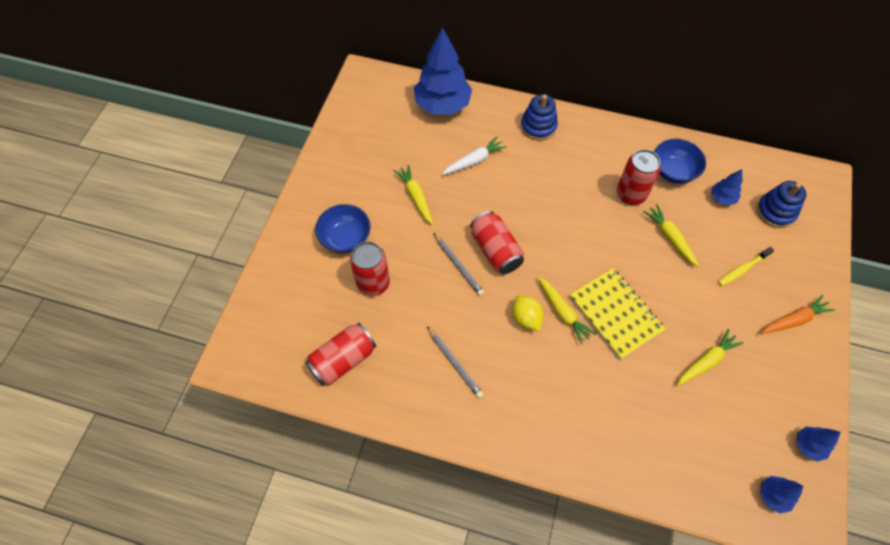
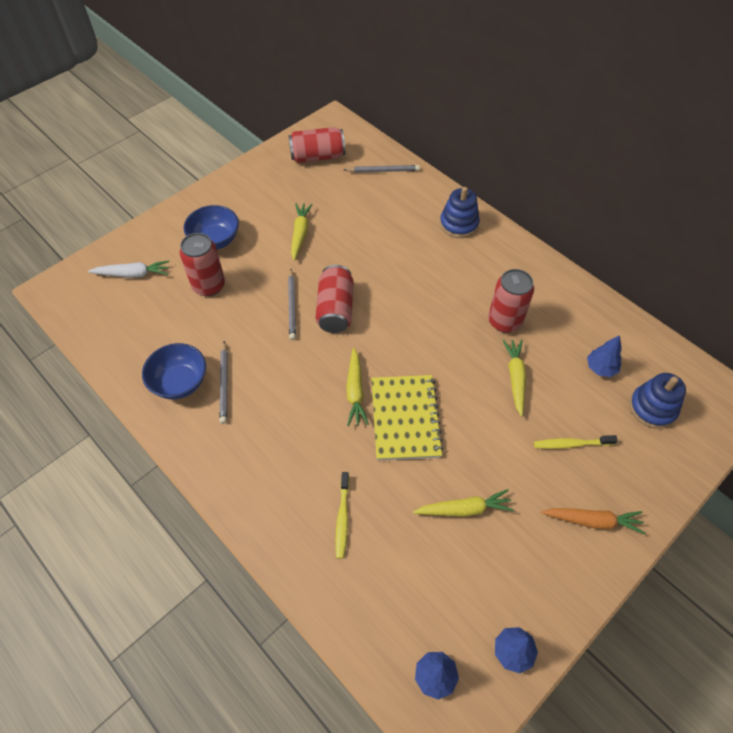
camera: 30 degrees right, 5 degrees down
(343, 360) = (136, 333): red can -> red can (317, 156)
(442, 105) = (383, 171): blue tree -> grey pencil
(474, 161) = (375, 227): white carrot -> white carrot (133, 274)
(526, 318) = (317, 379): yellow lemon -> none
(628, 419) = (342, 518): none -> yellow toothbrush
(673, 172) = (565, 320): blue bowl -> blue bowl (180, 382)

